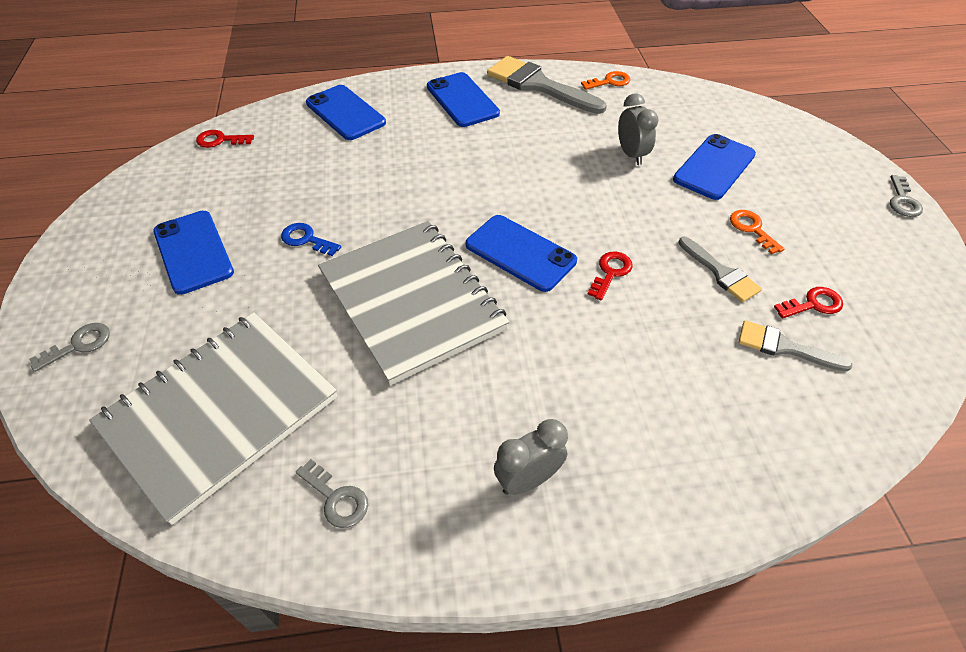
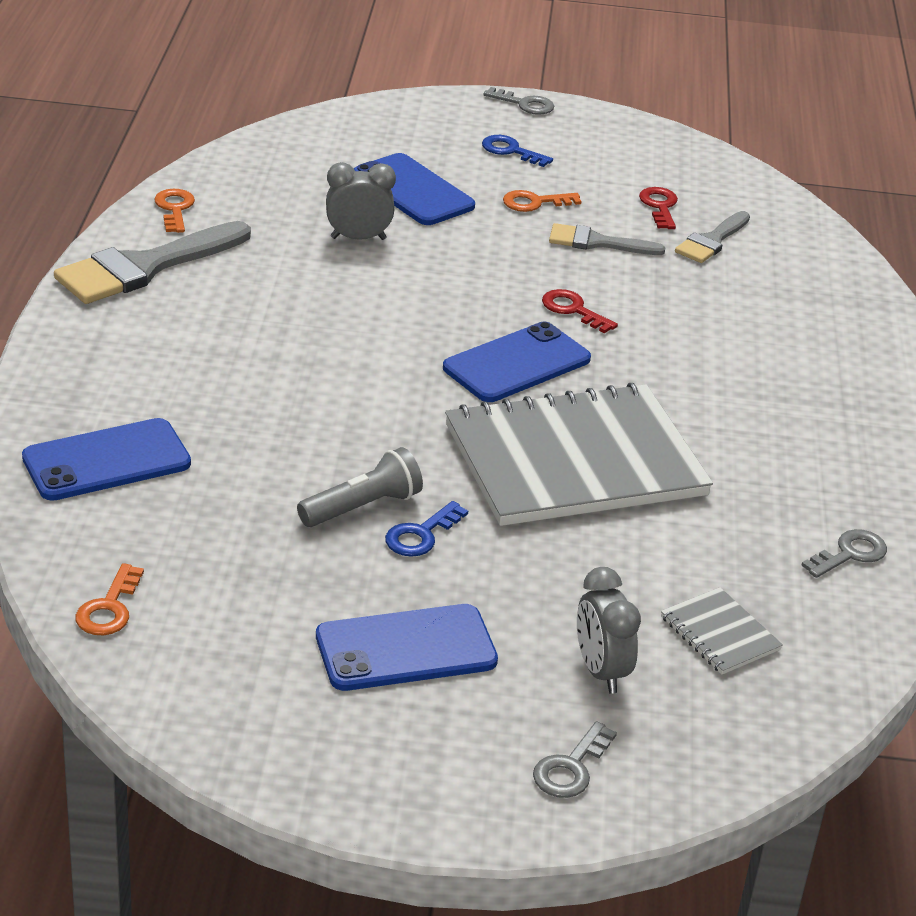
camera: 80 degrees left, 15 degrees down
(79, 345) = (571, 768): grey key -> grey key turned 120 degrees counterclockwise
(220, 140) = (109, 608): red key -> orange key
(220, 412) = (720, 633): grey notebook -> grey notebook, size x0.40
(329, 210) = (362, 507): none -> grey flashlight
(462, 100) = (142, 342): blue phone -> none
(528, 479) = (843, 428): grey clock -> grey clock (600, 671)
(720, 273) = (597, 242): grey brush -> grey brush turned 150 degrees counterclockwise
(819, 204) = (511, 151): none -> blue key

